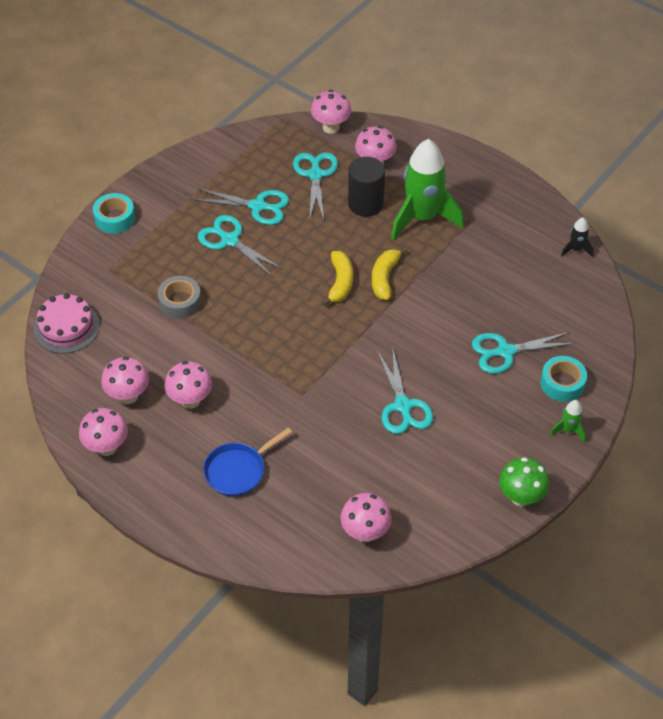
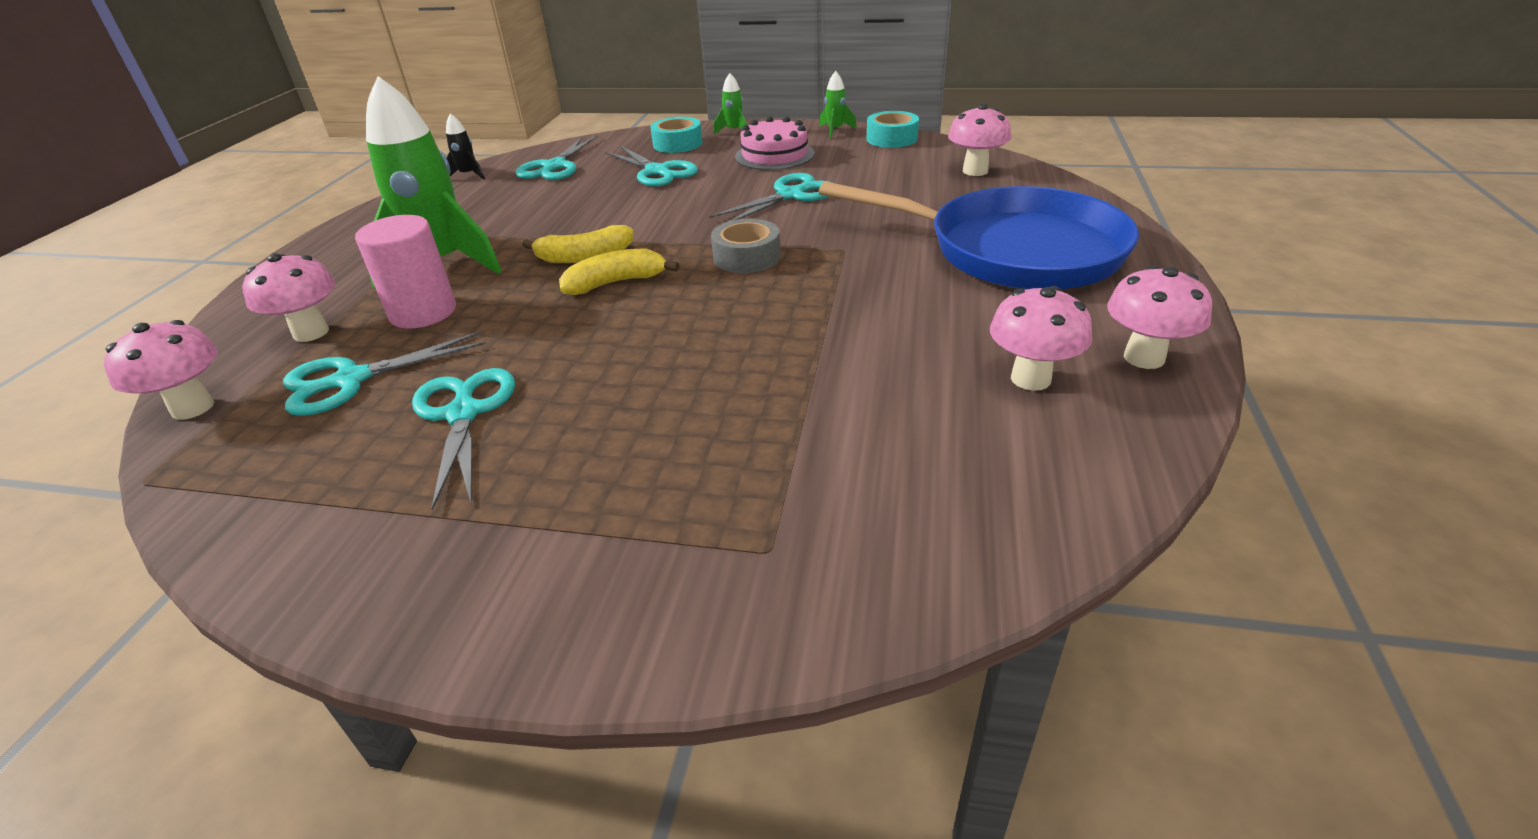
camera: 115 degrees left, 15 degrees down
(66, 327) = (987, 535): pink cake -> pink cake (774, 155)
(115, 218) = (589, 626): turquoise tape -> turquoise tape (891, 139)
(180, 302) = (776, 409): grey tape -> grey tape (747, 257)
(190, 400) = (960, 320): pink mushroom -> none
(230, 240) = (577, 412): turquoise scissors -> turquoise scissors (555, 166)
(238, 470) = (1013, 250): blue pan -> blue pan, size x2.09
(365, 204) = (423, 312): black cylinder -> pink cylinder
(521, 497) = (835, 130): green mushroom -> green rocket

